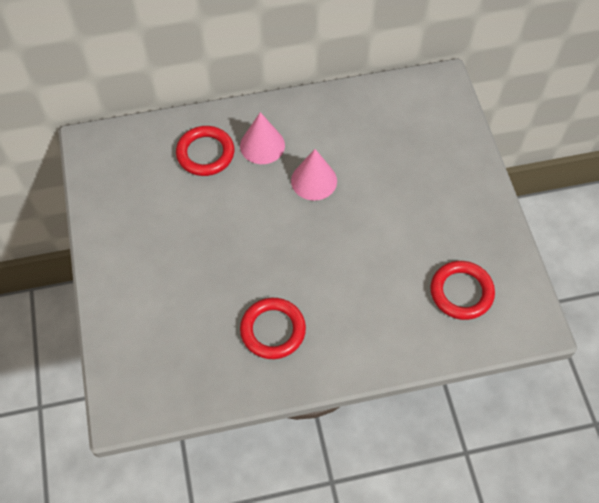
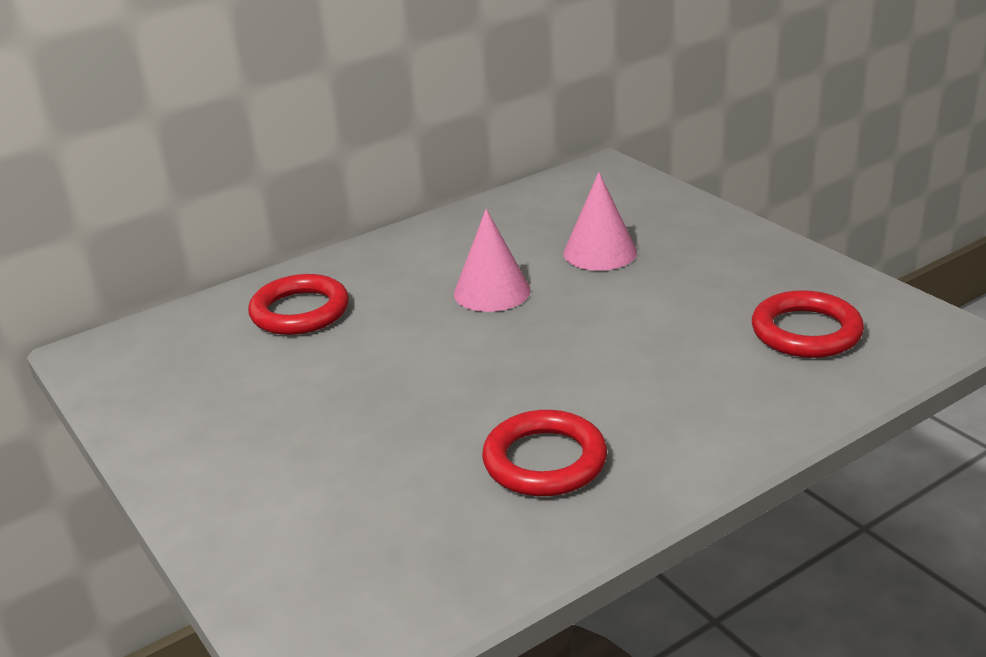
camera: 20 degrees left, 30 degrees down
(262, 145) = (387, 281): pink cone -> pink cone (600, 252)

